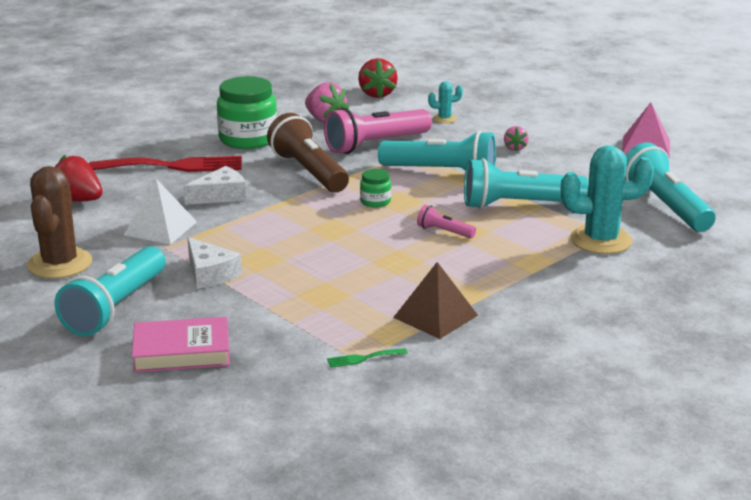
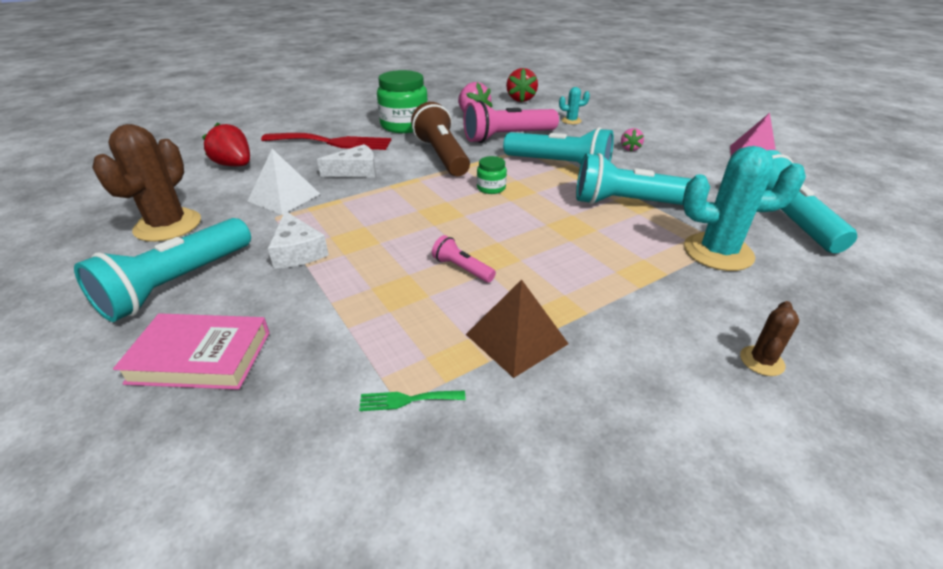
camera: 10 degrees right, 10 degrees up
(444, 232) = (550, 226): pink flashlight -> pink flashlight (462, 269)
(627, 311) = (761, 361): none -> brown cactus

